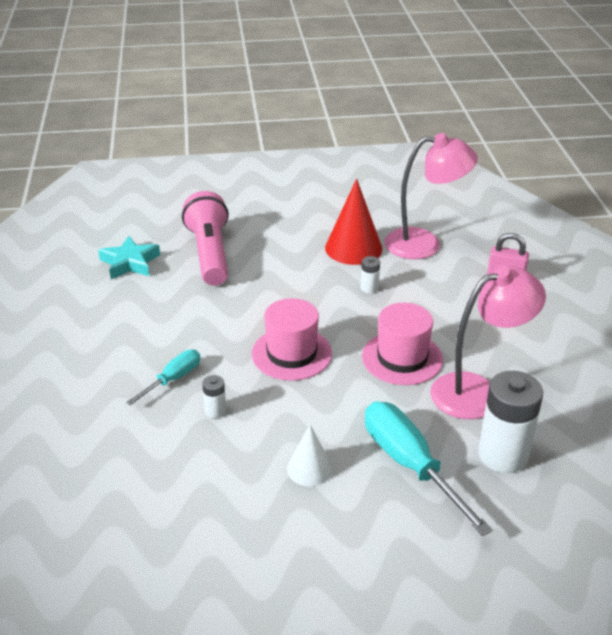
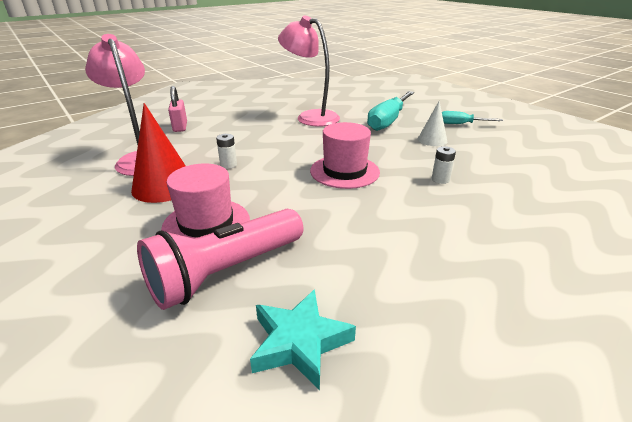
camera: 120 degrees left, 5 degrees down
(173, 379) = (440, 208): turquoise screwdriver -> turquoise screwdriver (460, 124)
(402, 358) = (304, 138): pink hat -> pink hat (206, 224)
(503, 455) = (351, 106): white battery -> none

